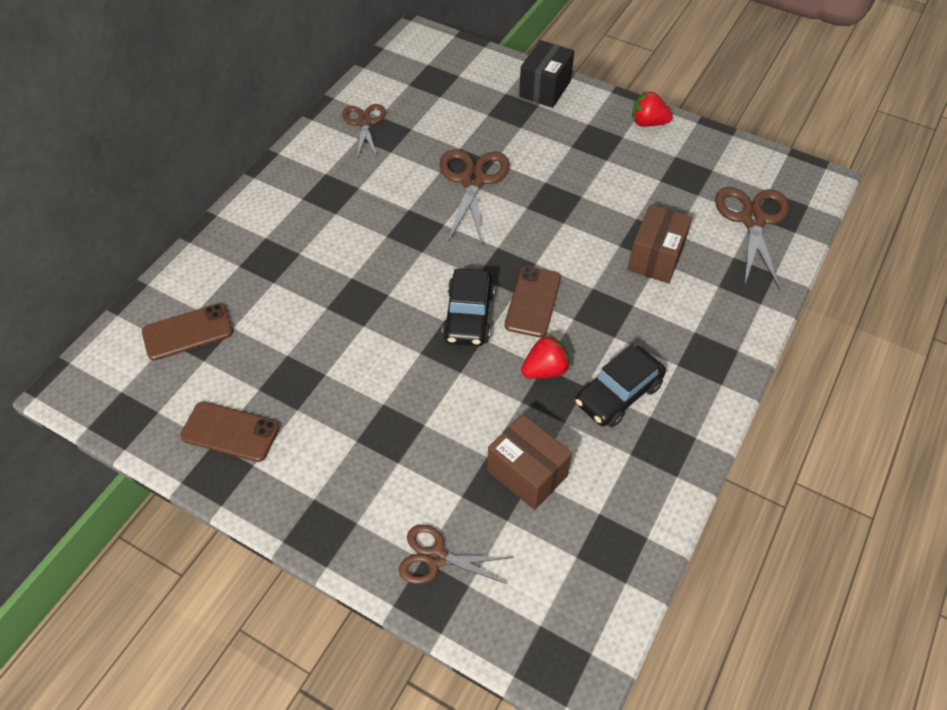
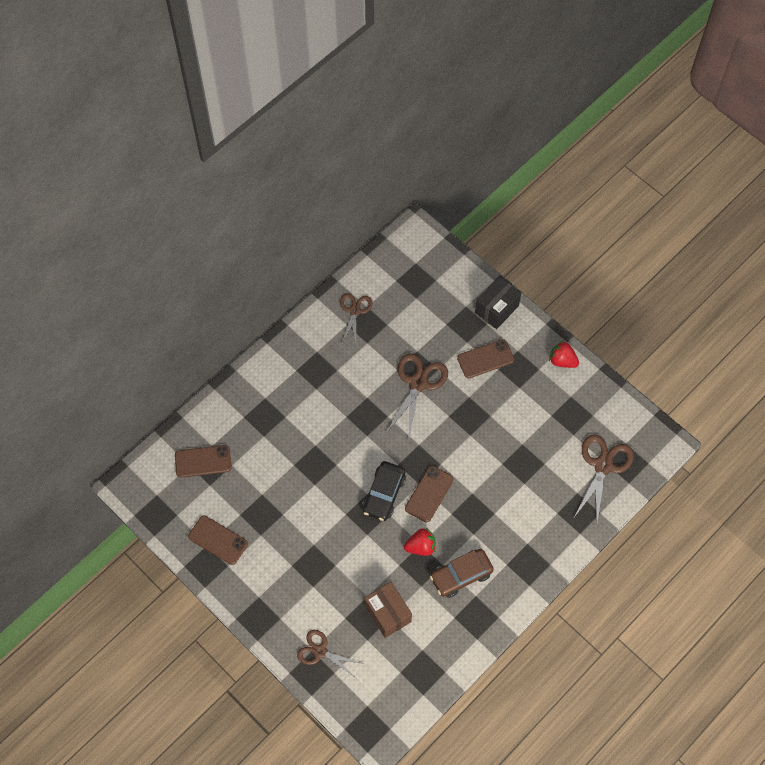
camera: 15 degrees right, 10 degrees up
(551, 139) = (485, 359): none -> brown phone
(618, 394) = (461, 575): black car -> brown car
(655, 258) = (523, 480): brown box -> none

